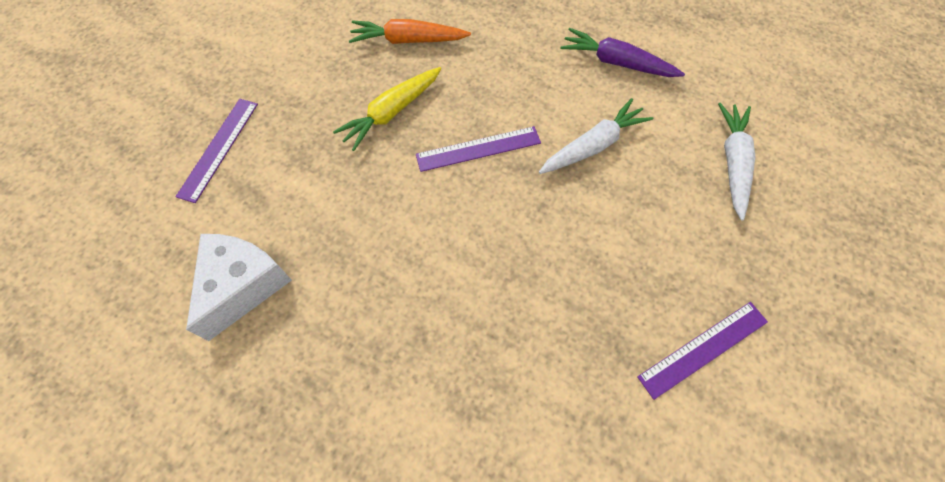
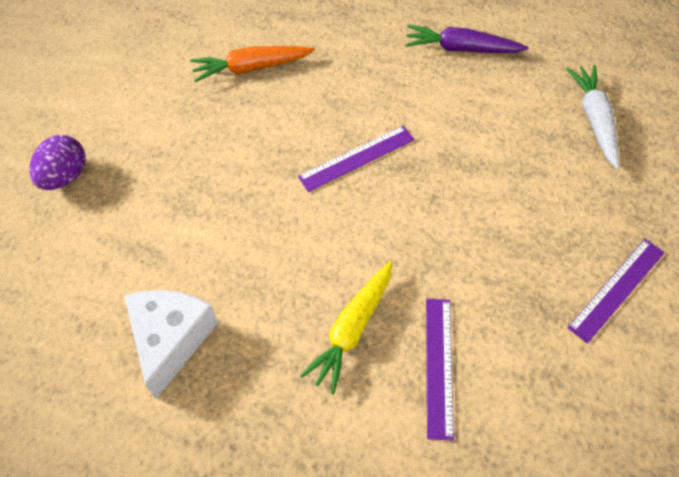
camera: 15 degrees left, 5 degrees down
(206, 106) = (65, 176): none -> purple egg
(218, 148) = (94, 215): purple ruler -> purple ruler (438, 366)
(392, 112) = (259, 141): yellow carrot -> yellow carrot (352, 329)
(593, 146) = (464, 131): white carrot -> none

